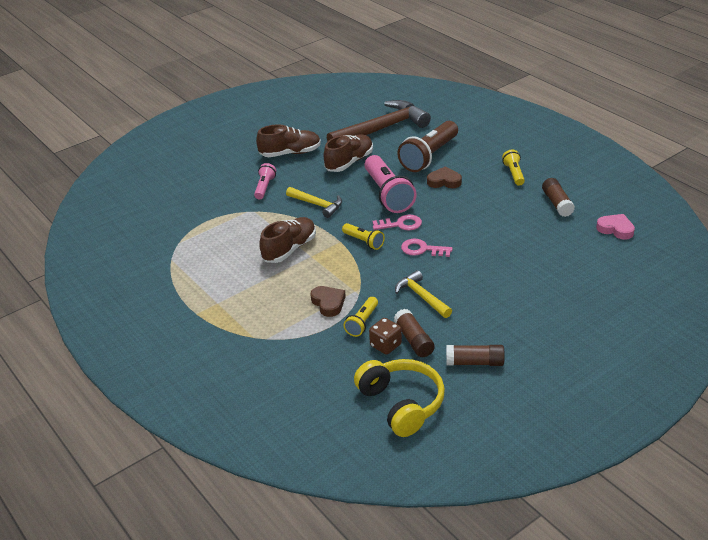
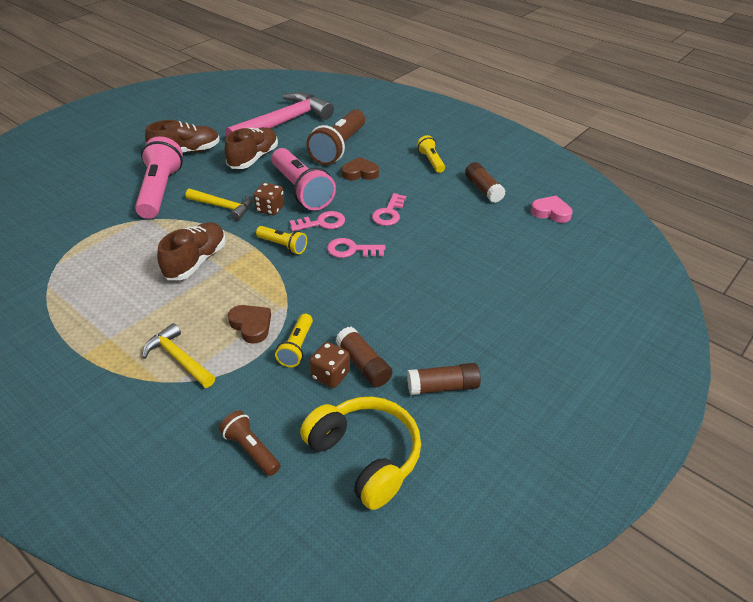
camera: 15 degrees left, 5 degrees up
(264, 187) = (160, 191): pink flashlight -> pink flashlight, size x1.94
(316, 390) = (251, 450): none -> brown flashlight
(357, 209) = (270, 209): none -> brown dice
(382, 129) = (283, 123): brown hammer -> pink hammer
(422, 297) = (362, 307): yellow hammer -> yellow hammer (179, 359)
(462, 220) = (389, 213): none -> pink key

